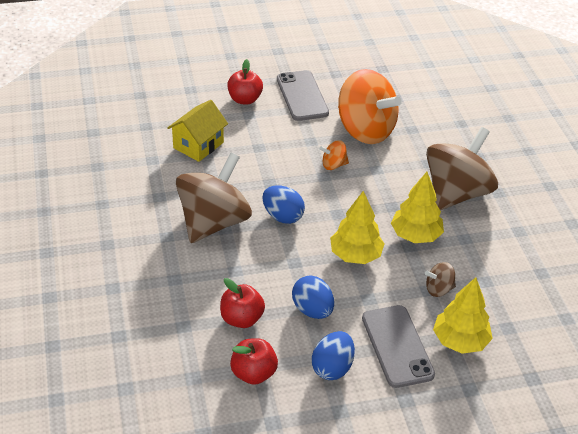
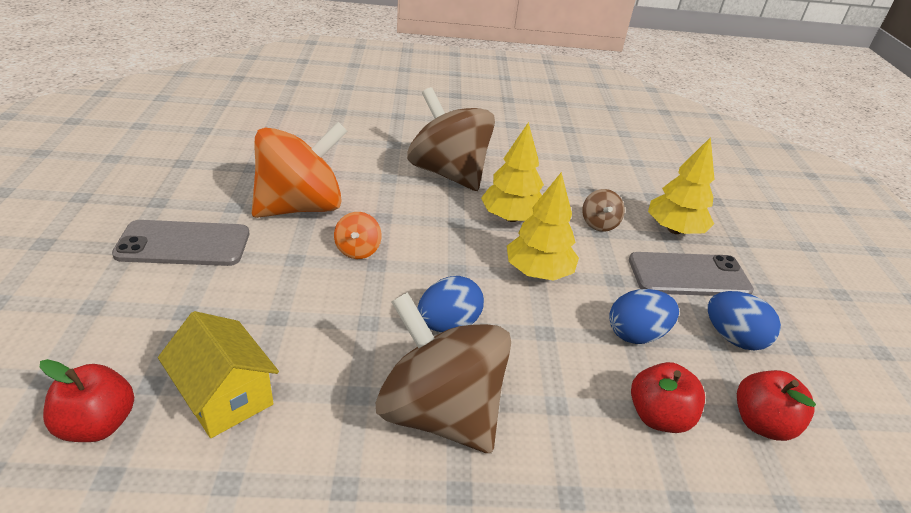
camera: 80 degrees left, 5 degrees down
(245, 99) = (140, 308): red apple -> red apple (98, 424)

